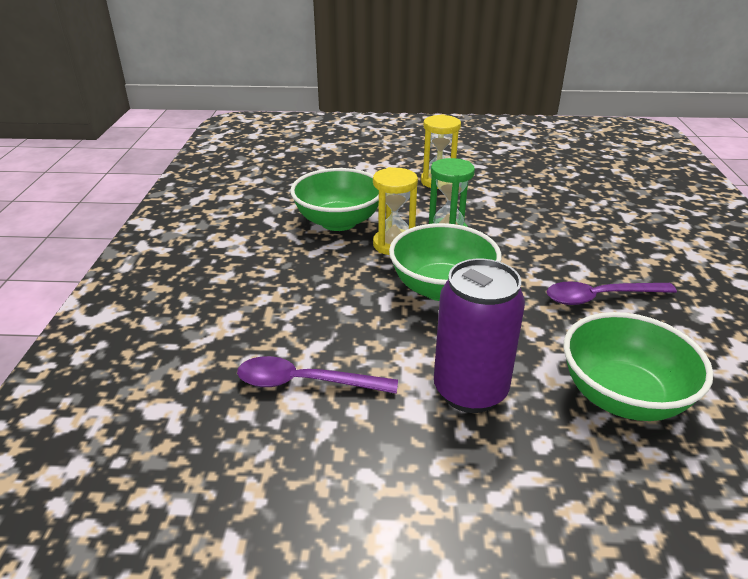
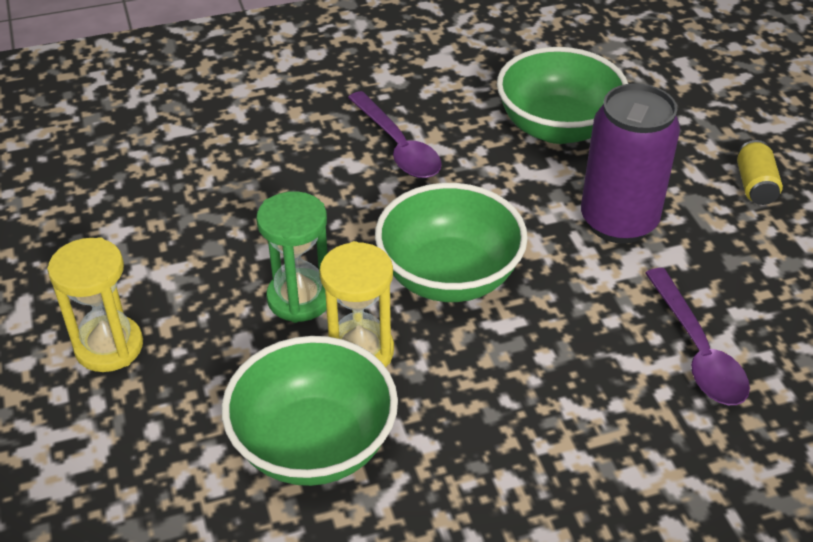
camera: 110 degrees left, 10 degrees up
(495, 525) = (755, 185): none -> yellow can

